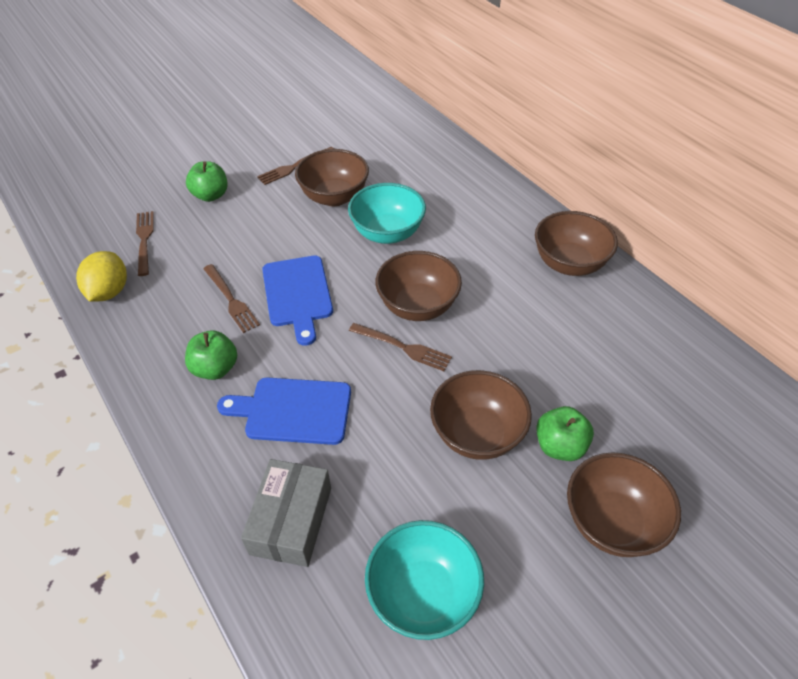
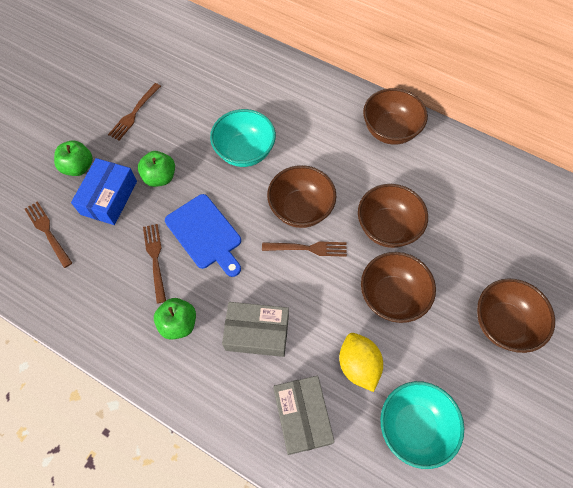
camera: 25 degrees left, 15 degrees up
(109, 291) = (48, 292): yellow lemon -> yellow lemon (358, 365)
(222, 230) = (109, 198): none -> blue box
(231, 300) = (155, 259): brown fork -> brown fork turned 135 degrees counterclockwise
(293, 410) = (257, 333): blue cutting board -> grey box
(334, 197) = (184, 132): brown bowl -> brown bowl (387, 227)
(560, 446) = (448, 282): green apple -> green apple (160, 177)

